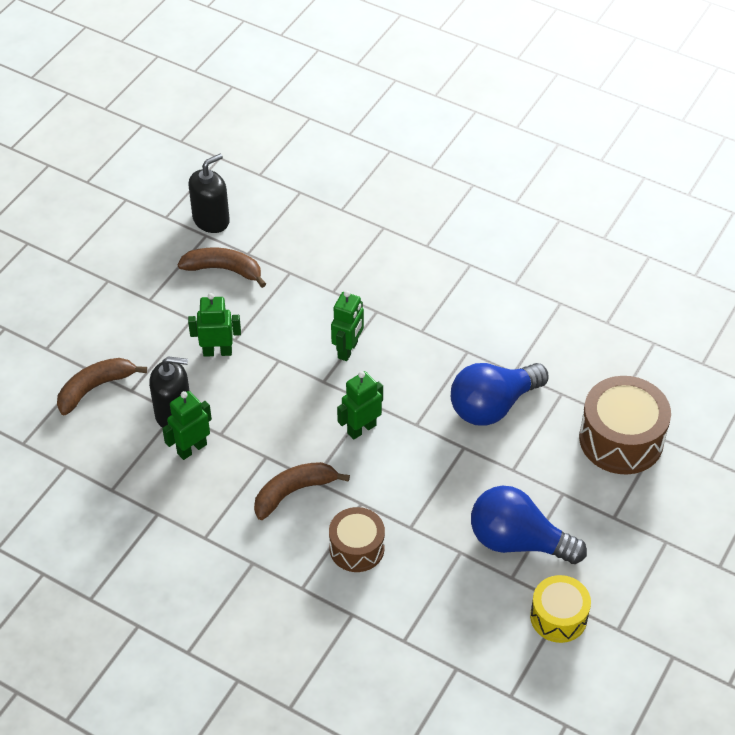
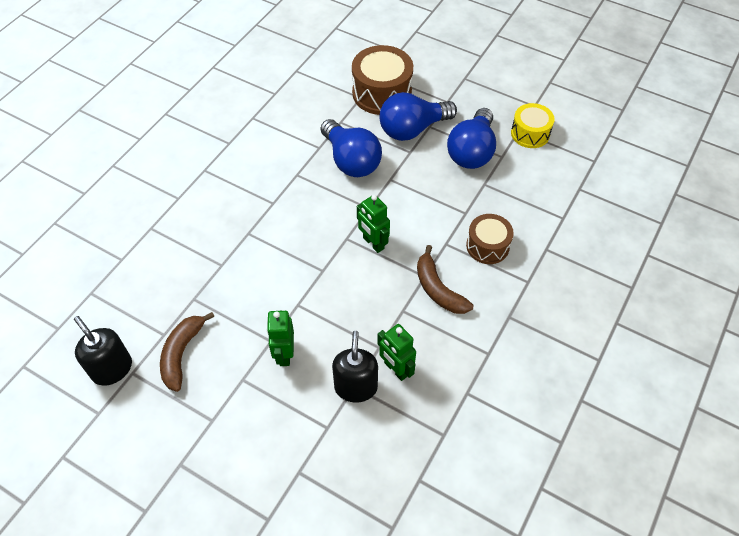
camera: 90 degrees left, 5 degrees up
(95, 388) = (323, 462): brown banana -> none
(348, 350) = (289, 253): green robot -> none
(554, 473) = (412, 129): none -> blue light bulb

